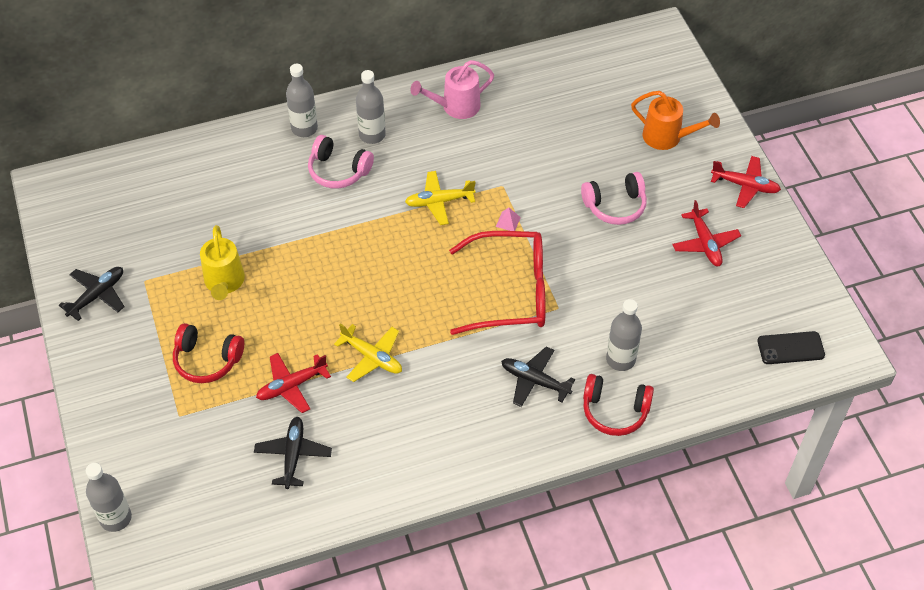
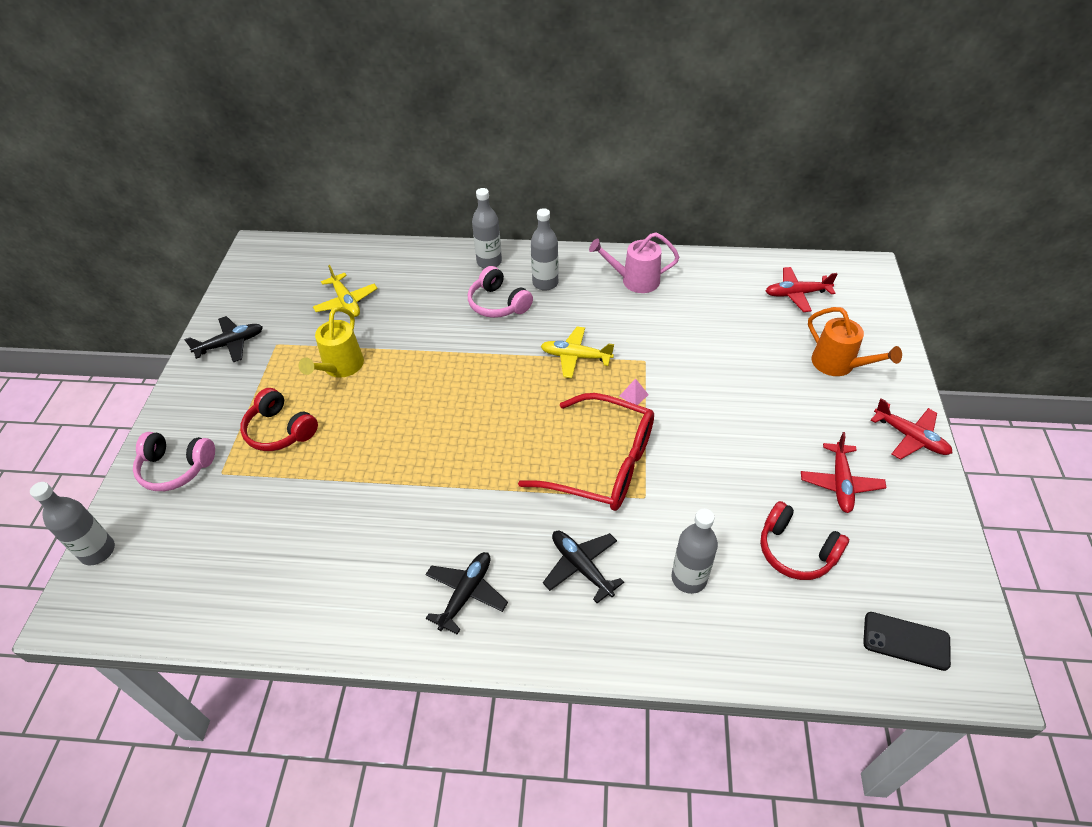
camera: 25 degrees right, 5 degrees down
(291, 386) = (337, 482): red plane -> red plane (796, 294)
(293, 455) = (295, 552): black plane -> black plane (466, 593)
(372, 357) = (429, 481): yellow plane -> yellow plane (346, 302)
(615, 205) = (753, 413): pink headphones -> pink headphones (176, 468)
(615, 411) = (656, 636): red headphones -> red headphones (796, 550)

